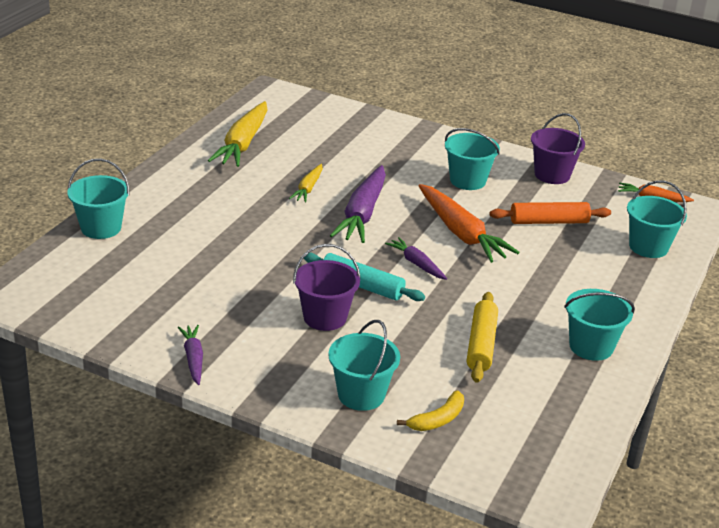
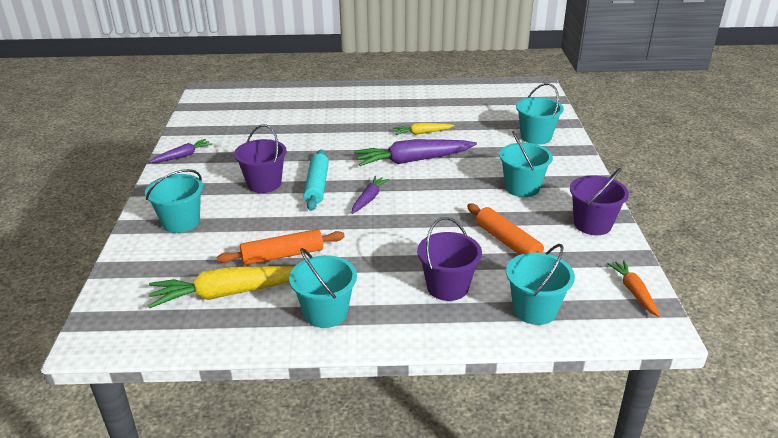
camera: 65 degrees right, 0 degrees up
(101, 228) = (297, 91): turquoise bucket -> turquoise bucket (536, 137)
(243, 144) = (450, 97): yellow carrot -> yellow carrot (229, 293)
(437, 419) = (169, 261): yellow banana -> none
(461, 233) = (436, 206): orange carrot -> none
(481, 344) = (282, 255): yellow rolling pin -> orange rolling pin
(593, 274) = (447, 287): none -> purple bucket

